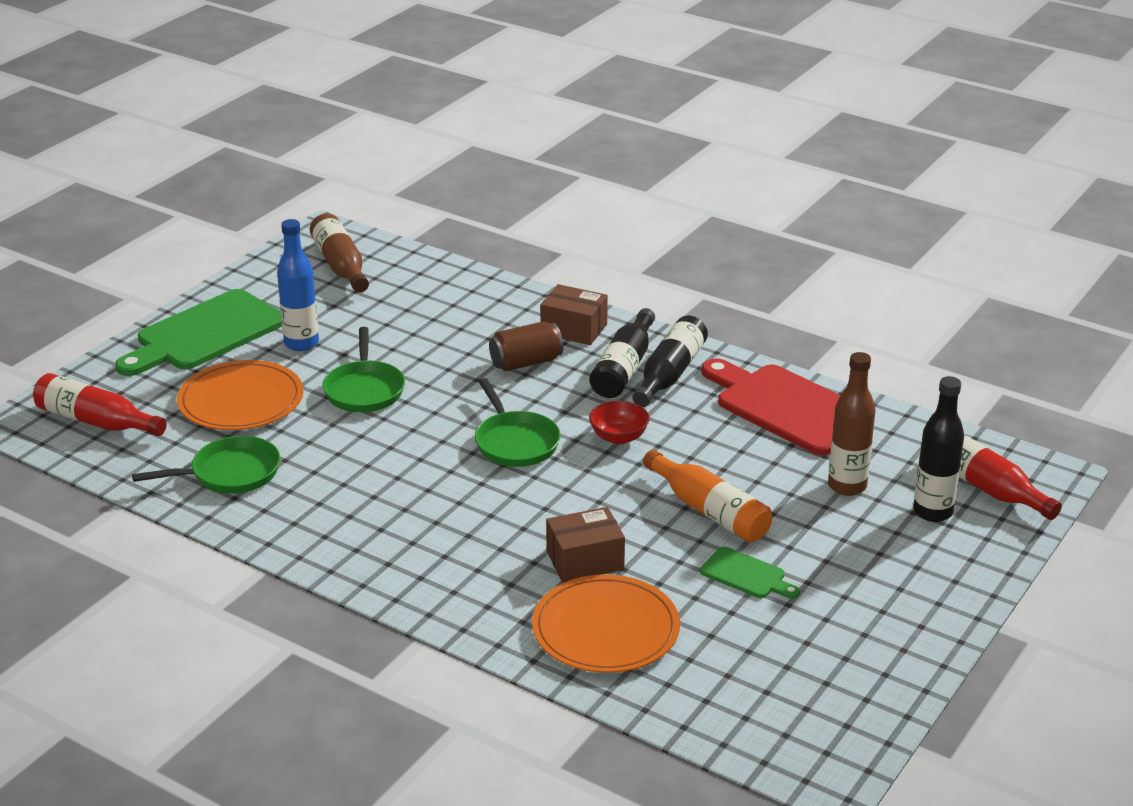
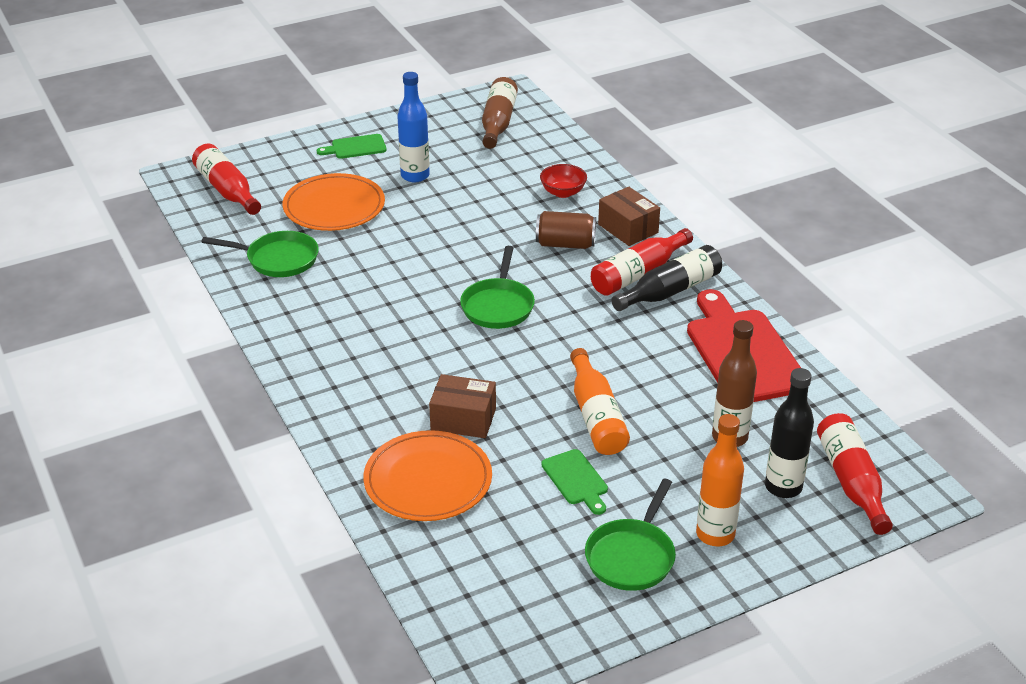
camera: 30 degrees right, 5 degrees up
(205, 334) = (355, 147): green cutting board -> green cutting board, size x0.48
(364, 389) = (427, 226): green pan -> green pan (632, 556)
(618, 437) = (581, 329): red bowl -> red bowl (563, 192)
(624, 368) = (638, 273): black bottle -> red bottle
(914, 575) = (715, 534): none -> orange bottle

